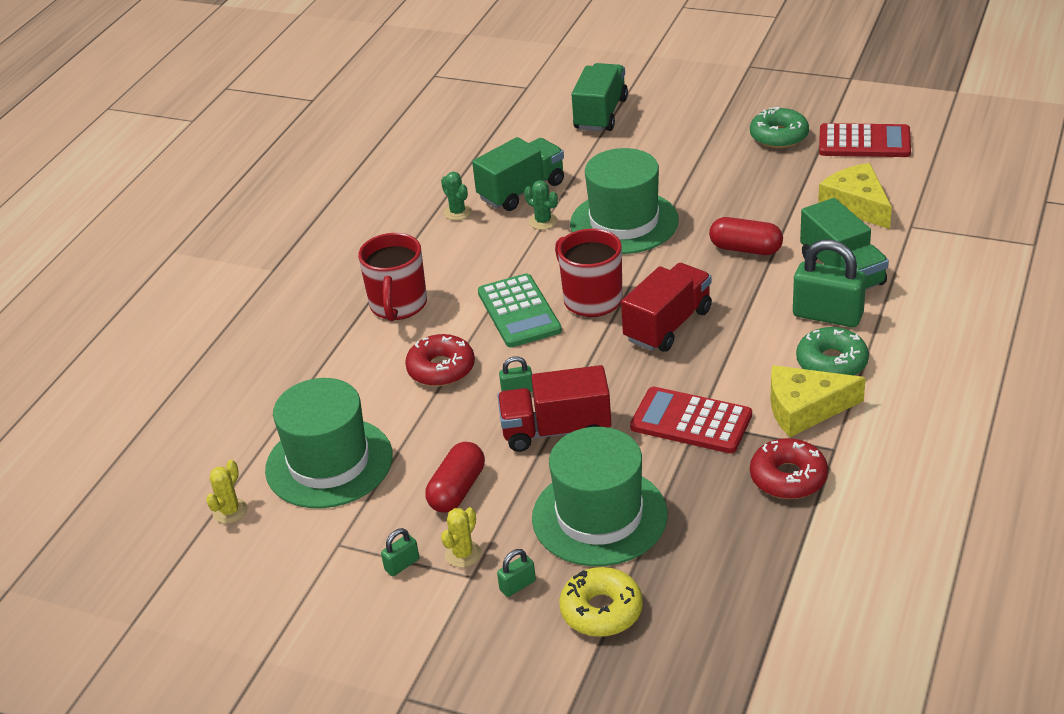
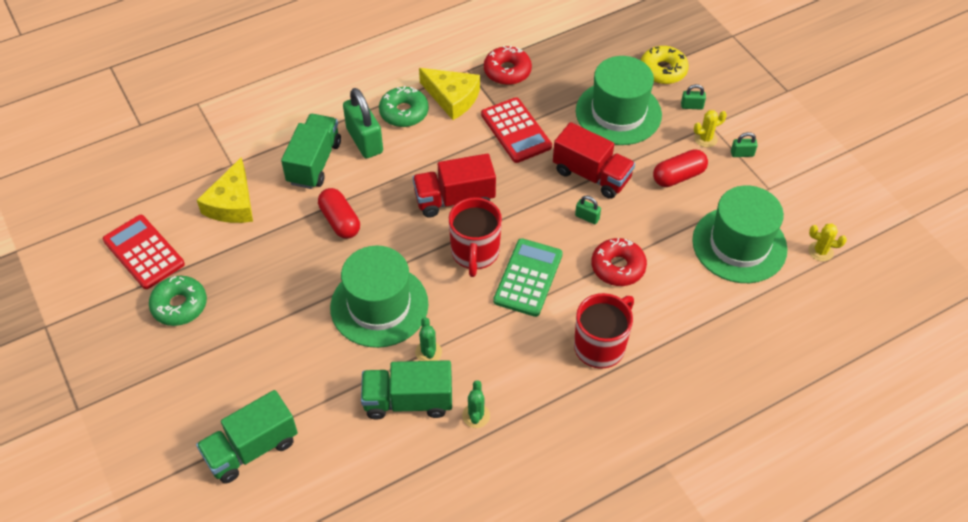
camera: 145 degrees left, 15 degrees up
(230, 511) = (820, 251): yellow cactus -> yellow cactus turned 45 degrees clockwise

